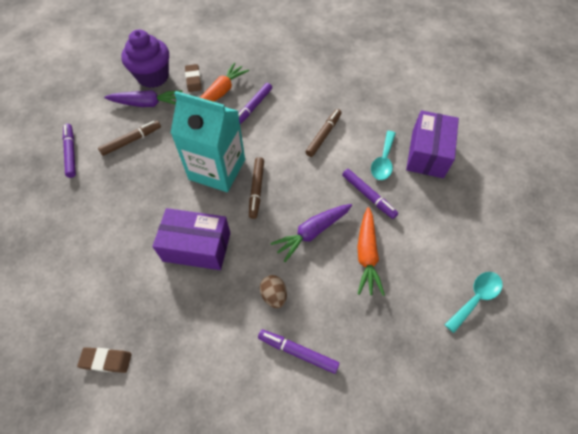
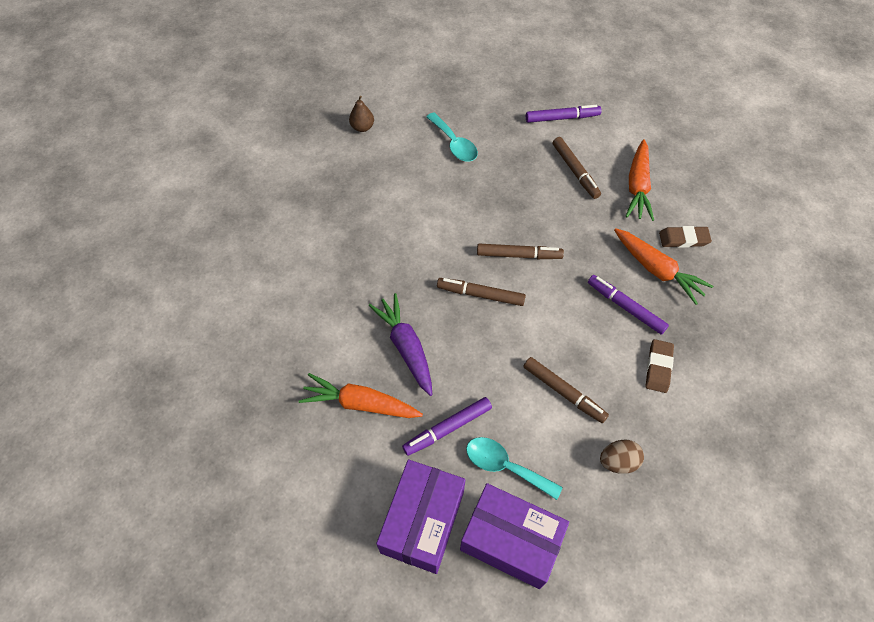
camera: 100 degrees right, 0 degrees up
(68, 318) = (362, 127): none -> brown pear
(106, 360) = (314, 155): brown eraser -> brown eraser (658, 367)
(147, 104) = (637, 187): purple carrot -> orange carrot
(153, 77) = (689, 193): purple cupcake -> none
(197, 247) = (413, 228): purple box -> purple box (422, 521)
(217, 169) = (519, 255): turquoise carton -> brown marker
(274, 295) = (337, 294): brown egg -> brown egg (618, 461)
(297, 352) = (270, 308): purple marker -> none
(475, 298) = (267, 522): turquoise spoon -> turquoise spoon (454, 144)

